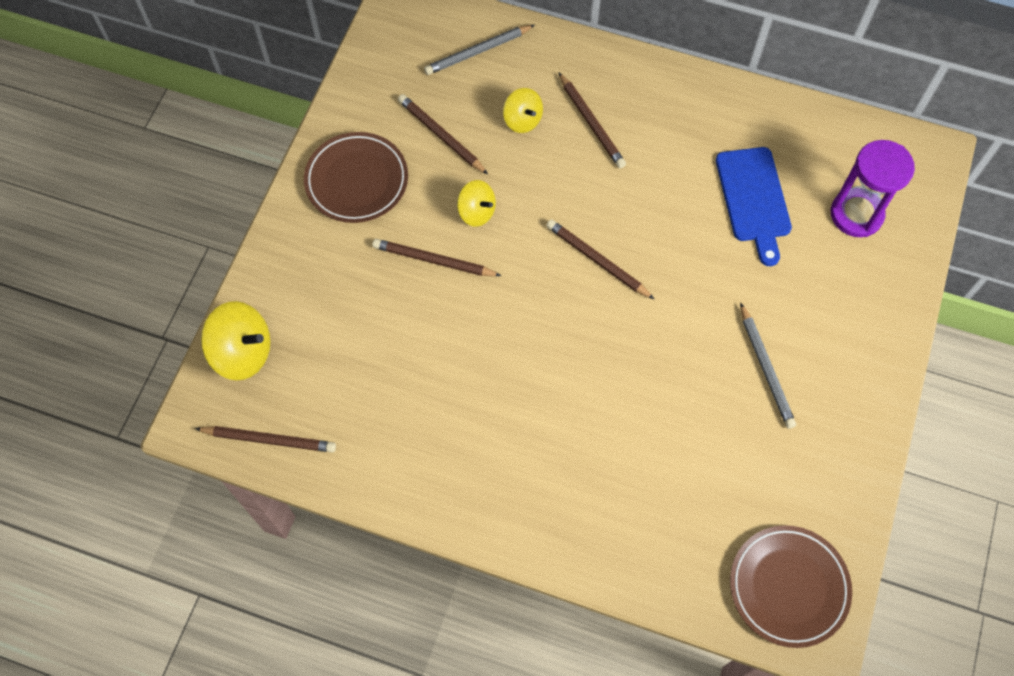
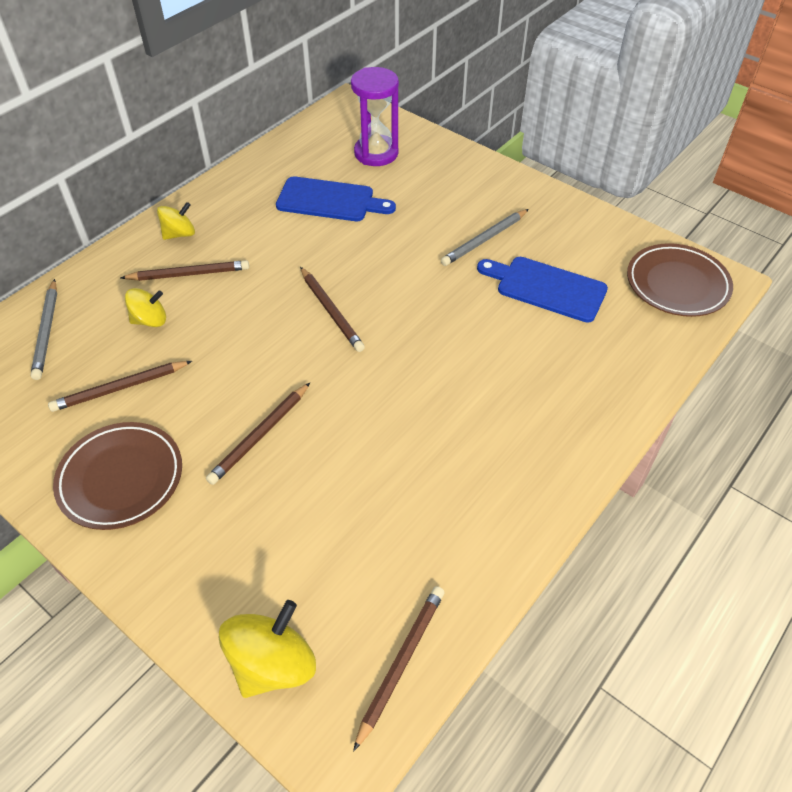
camera: 70 degrees left, 15 degrees down
(476, 212) = (227, 384): yellow spinning top -> yellow spinning top (179, 234)
(597, 260) = (331, 311): brown pencil -> brown pencil turned 90 degrees counterclockwise
(719, 449) = (546, 288): none -> blue cutting board
(766, 368) = (484, 240): grey pencil -> grey pencil turned 135 degrees clockwise

